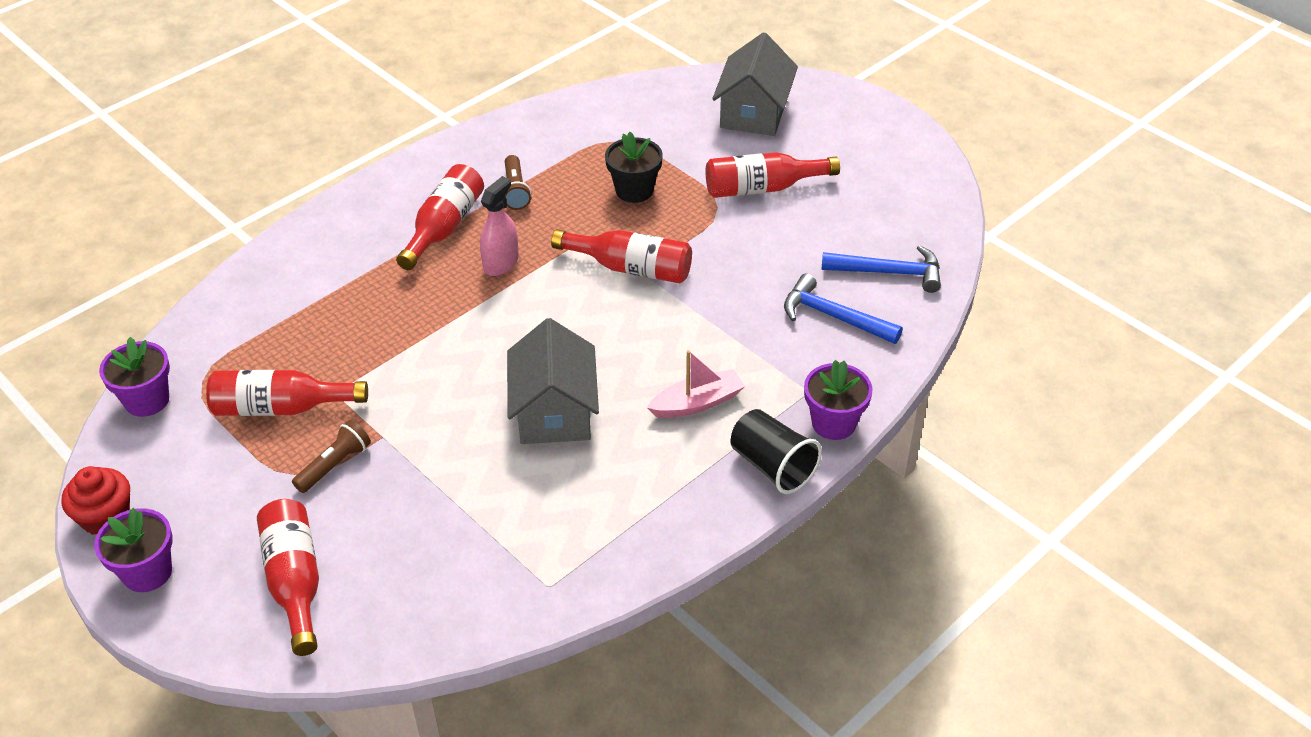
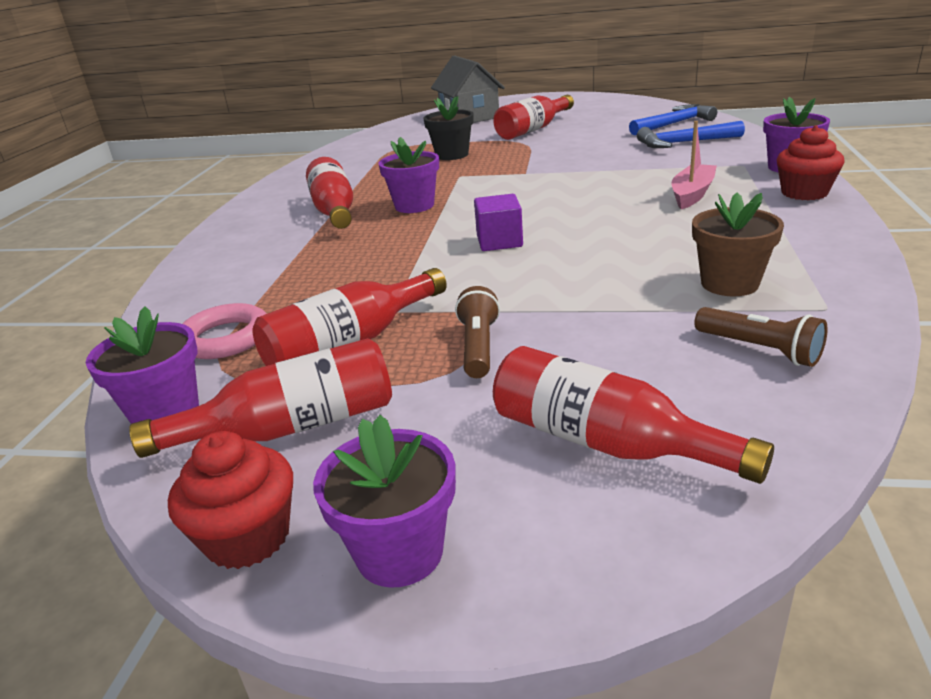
camera: 35 degrees left, 15 degrees down
(230, 351) = (225, 338): none -> pink ring
(487, 361) = (499, 241): none -> purple cube
(501, 263) = (414, 206): pink spray bottle -> purple flower pot
(515, 191) = (363, 182): brown flashlight -> brown flashlight (759, 349)
(540, 521) = (729, 283): none -> brown flower pot
(554, 412) = (606, 237): grey house -> none
(631, 268) = (516, 174): red bottle -> red bottle (291, 427)
(772, 466) = (804, 193): black cup -> red cupcake

